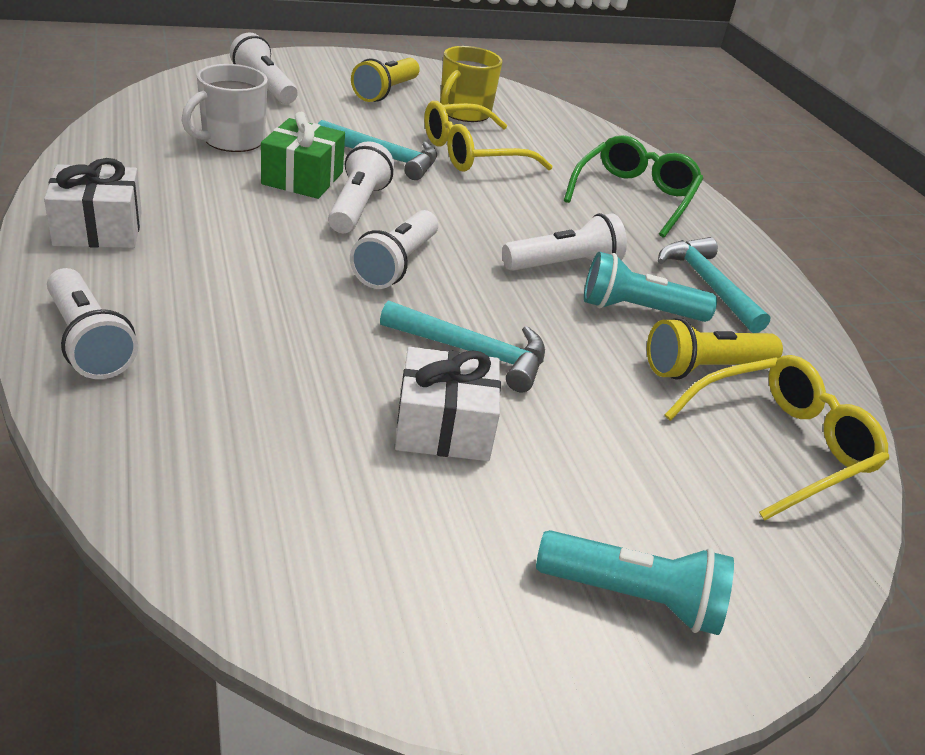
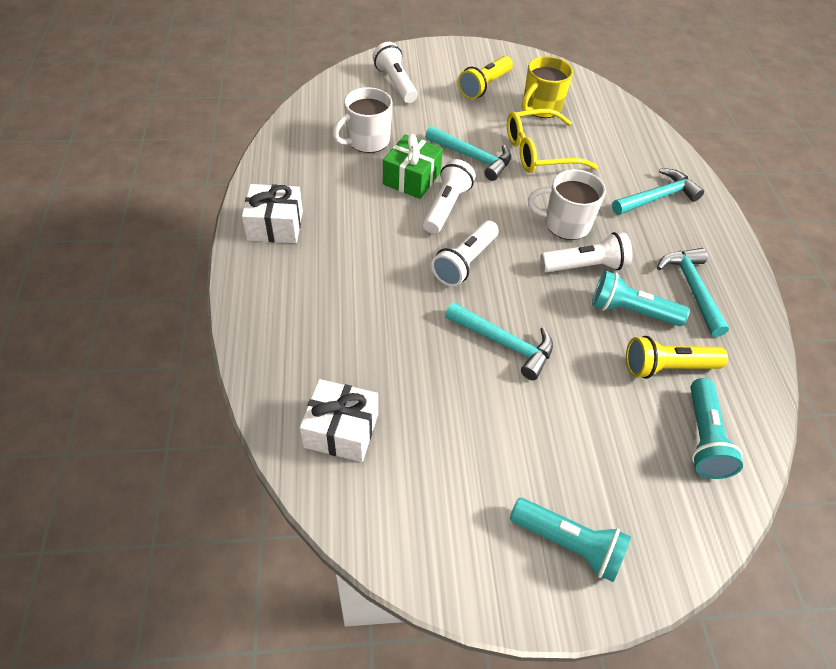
camera: 15 degrees right, 15 degrees up
(89, 341) = (265, 321): white flashlight -> none
(444, 426) = (474, 403): white gift -> white gift (341, 430)
(525, 223) = (565, 224): none -> white mug
(634, 196) = (657, 197): green glasses -> turquoise hammer
(780, 445) = (703, 438): yellow glasses -> turquoise flashlight

